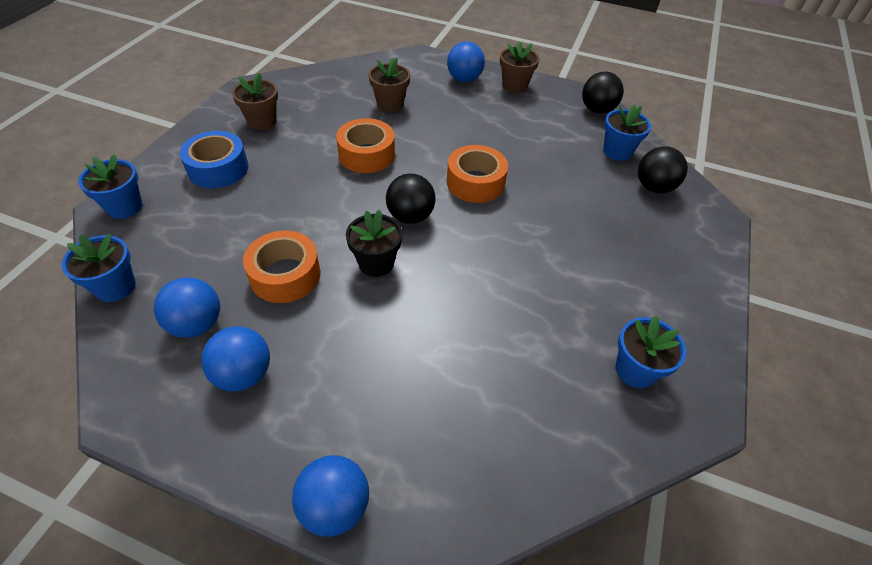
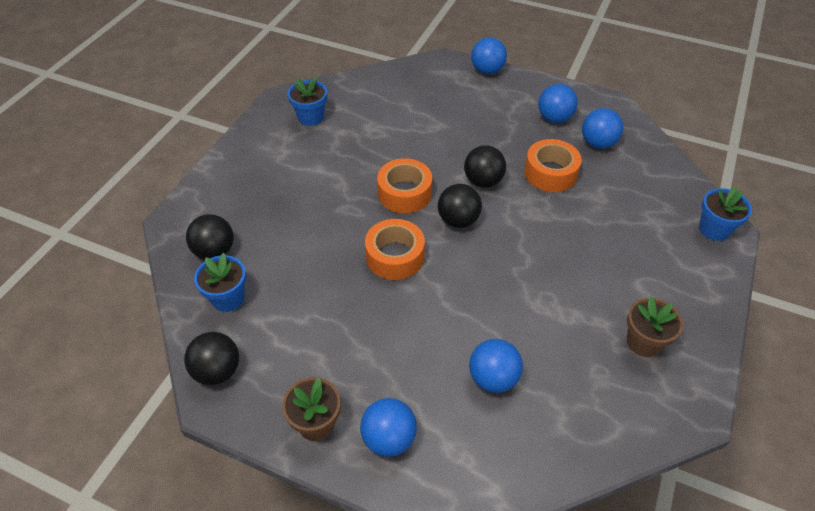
camera: 175 degrees left, 0 degrees up
(115, 287) = (669, 166): blue flower pot -> none
(218, 168) = (656, 272): blue tape -> none
(366, 154) = (509, 291): orange tape -> orange tape (404, 193)
(376, 263) = (483, 181): black flower pot -> black ball
(390, 104) = (493, 378): brown flower pot -> blue ball

